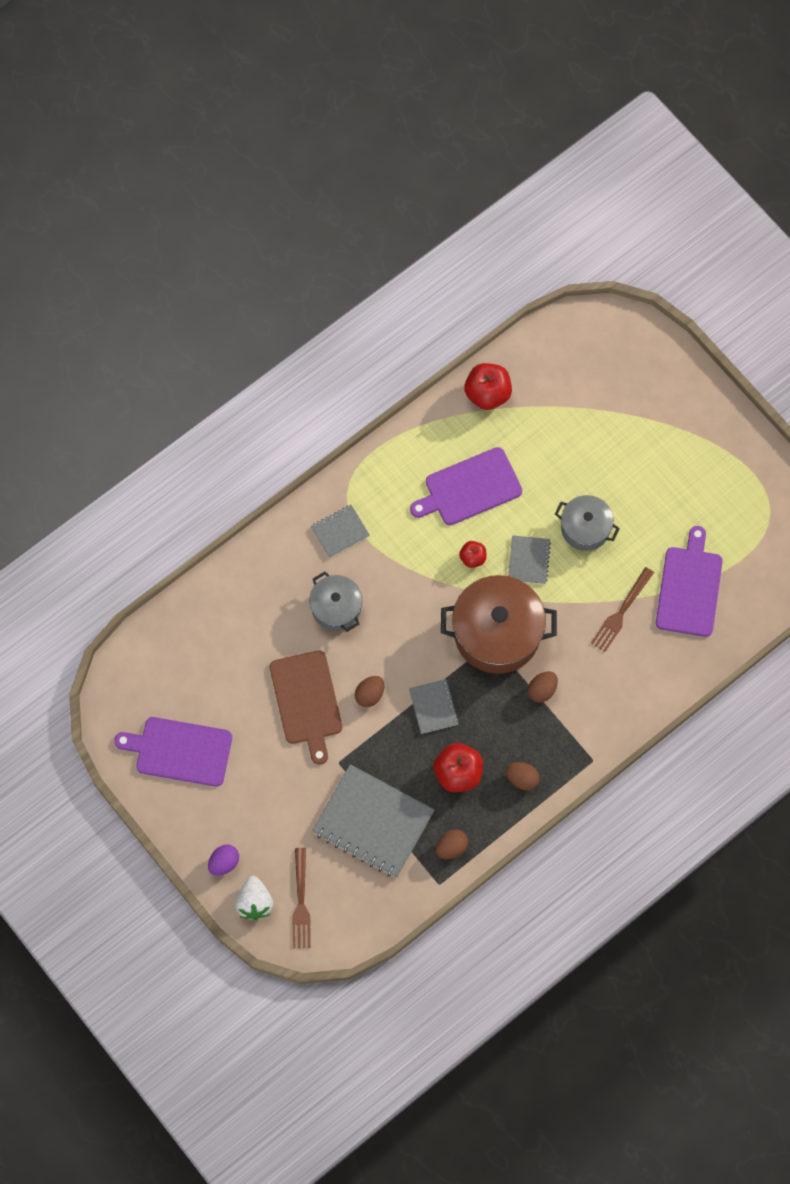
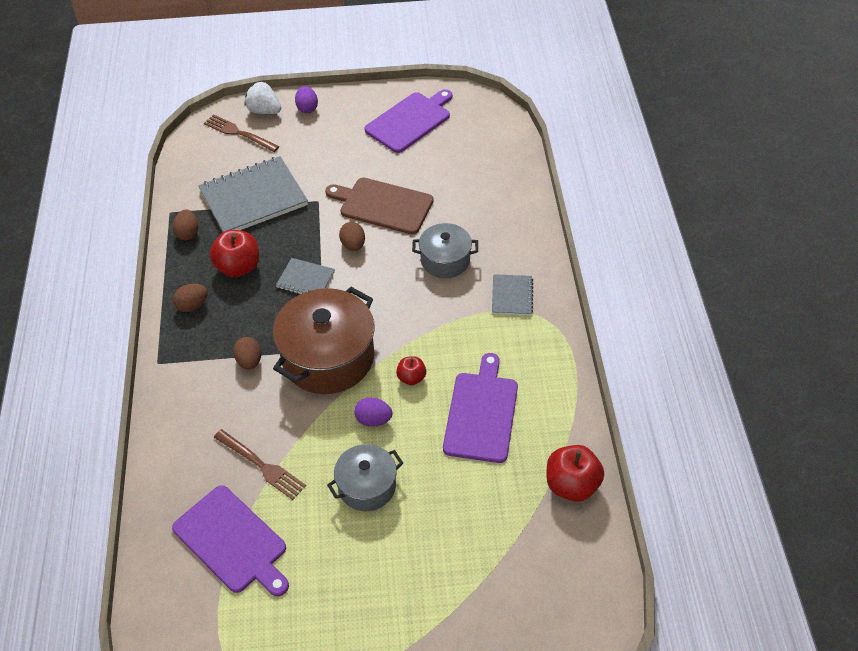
camera: 125 degrees right, 20 degrees down
(528, 560) = (373, 420): grey notebook -> purple egg
(621, 612) = (261, 465): brown fork -> brown fork turned 150 degrees clockwise

